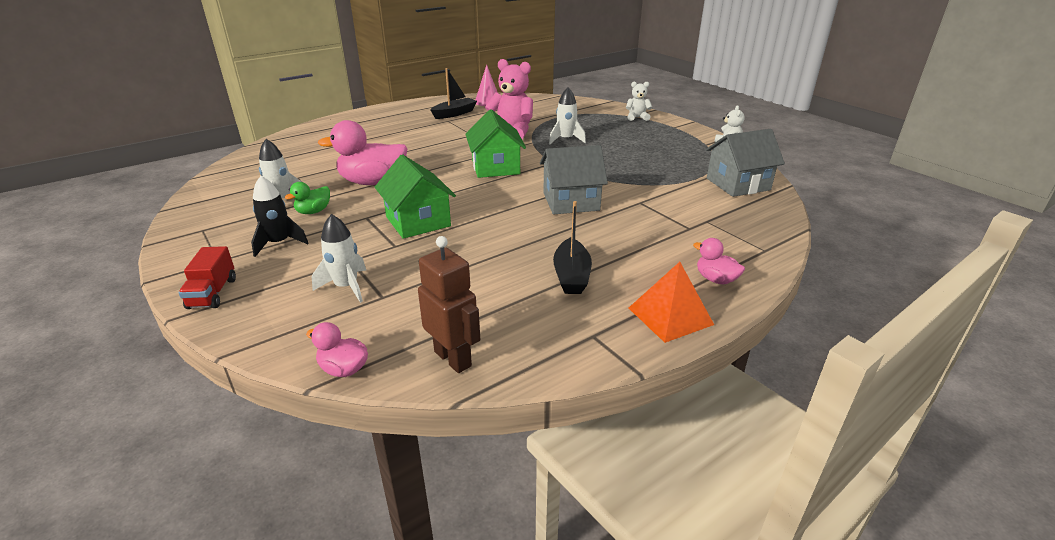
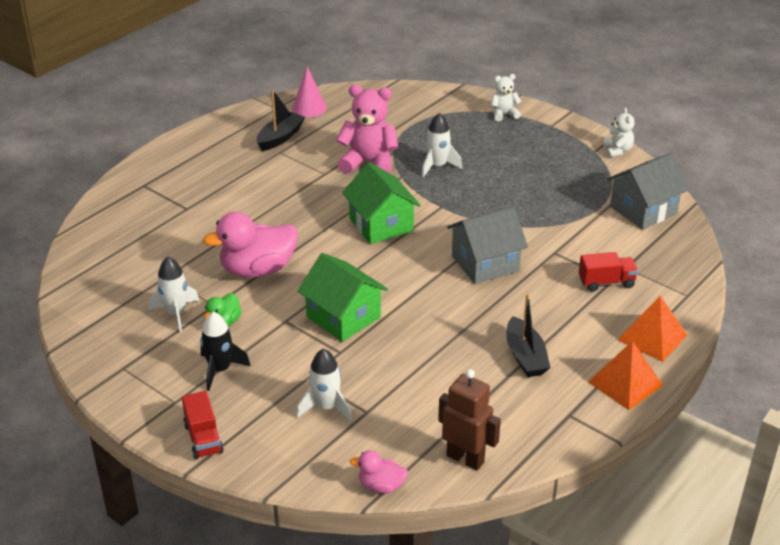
camera: 15 degrees left, 5 degrees up
(682, 229) = (606, 282): none -> red truck
(715, 279) = (652, 337): pink duck -> orange pyramid

